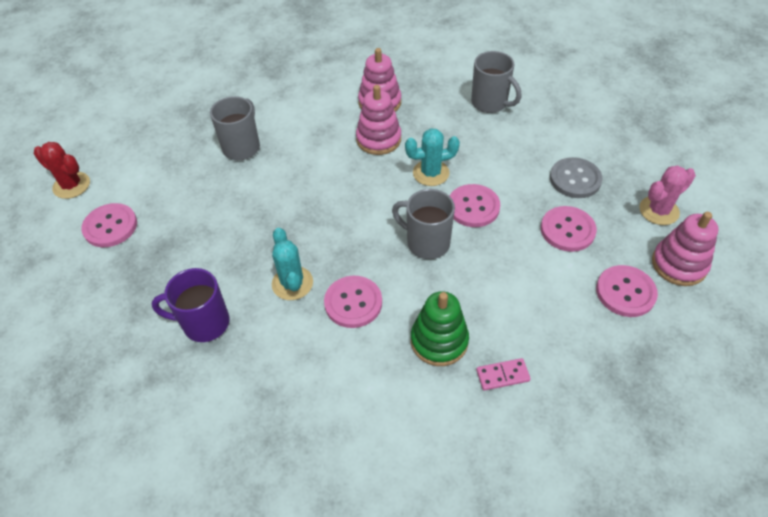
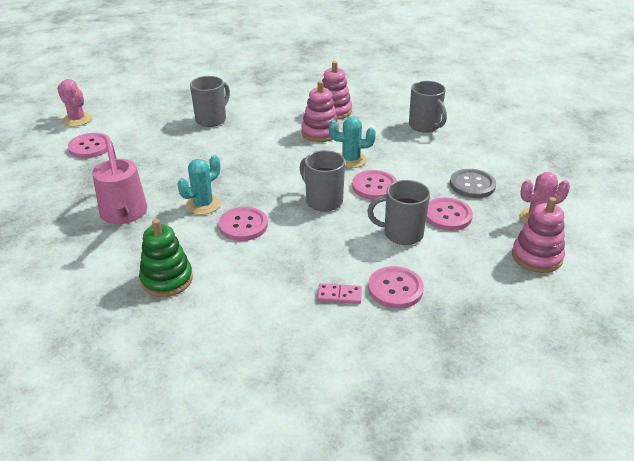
camera: 15 degrees right, 15 degrees down
(71, 185) = (77, 120): red cactus -> pink cactus
(204, 323) = (124, 214): purple mug -> pink watering can
(292, 283) = (203, 204): turquoise cactus -> turquoise cactus turned 45 degrees clockwise
(439, 341) = (298, 262): green stacking toy -> green stacking toy (167, 279)
(531, 269) = (401, 234): none -> grey mug
(625, 292) = (477, 265): pink button -> pink button (395, 289)

